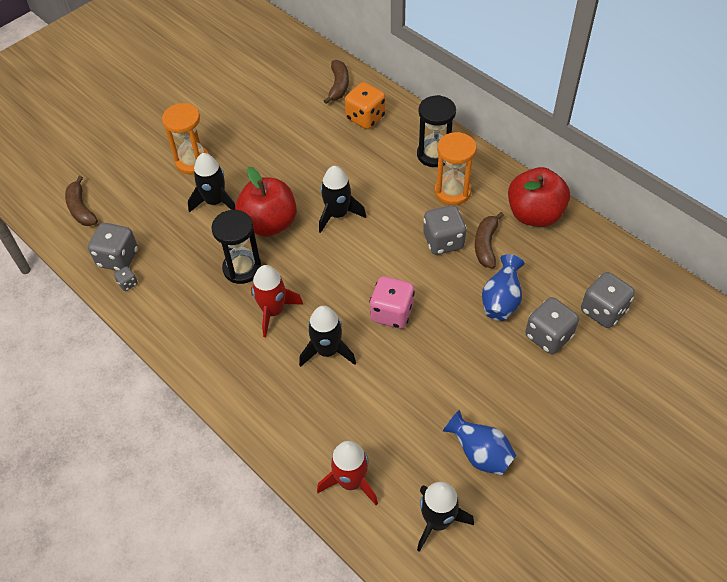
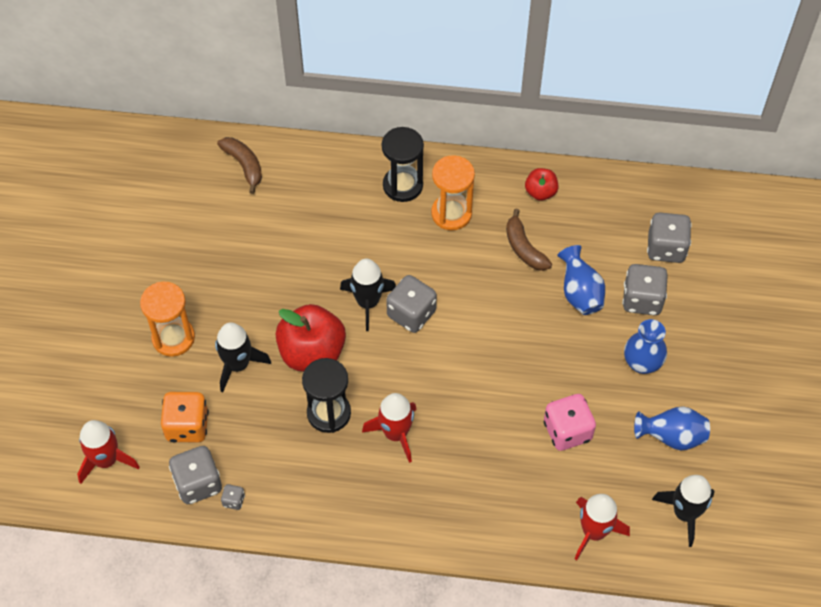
camera: 40 degrees left, 5 degrees up
(81, 208) = (106, 460): brown banana -> red rocket
(327, 351) = (476, 436): black rocket -> none
(365, 118) = (303, 185): orange dice -> orange dice (187, 426)
(392, 313) = (500, 365): pink dice -> pink dice (567, 431)
(443, 241) = (485, 268): grey dice -> grey dice (411, 314)
(506, 382) = (642, 363): none -> blue vase
(534, 214) = (540, 192): red apple -> red apple, size x0.51

